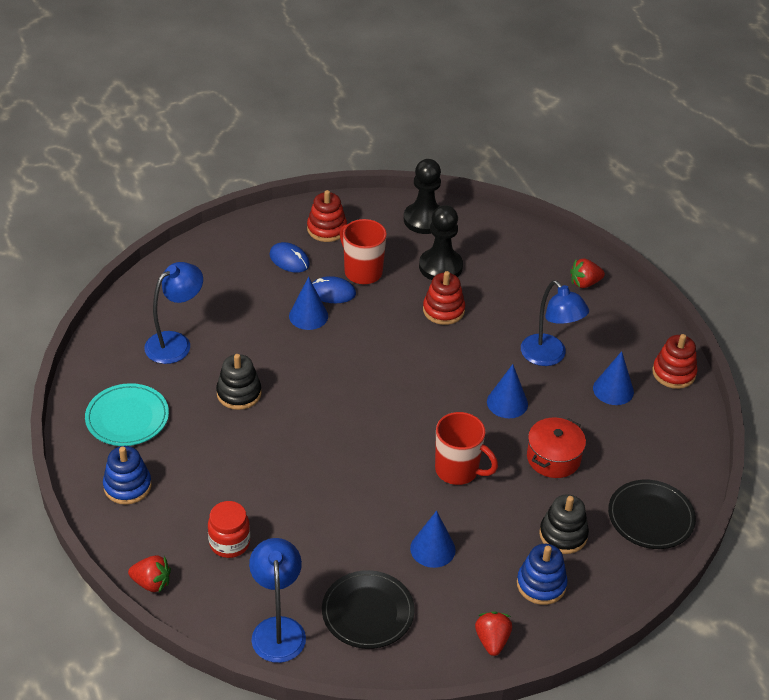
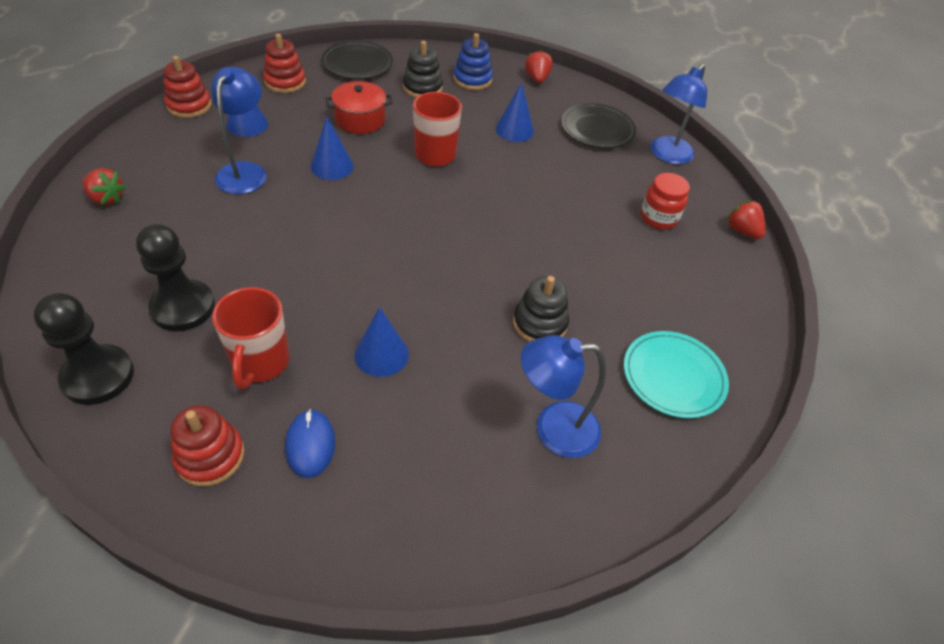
camera: 140 degrees left, 5 degrees up
(127, 486) = (716, 311): blue stacking toy -> none
(332, 292) = (324, 362): blue mouse -> none
(443, 310) = (255, 264): red stacking toy -> red stacking toy (285, 82)
(492, 640) = (537, 79): red strawberry -> red strawberry turned 135 degrees clockwise

